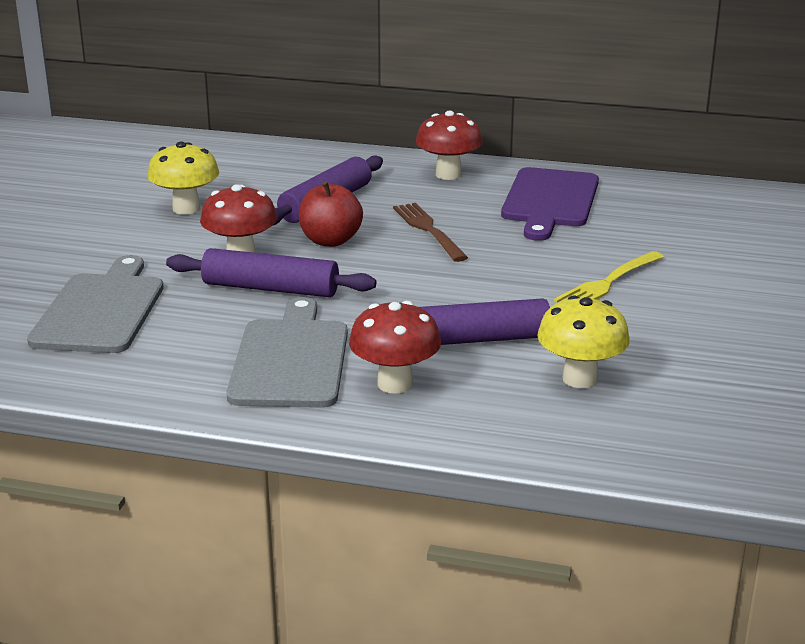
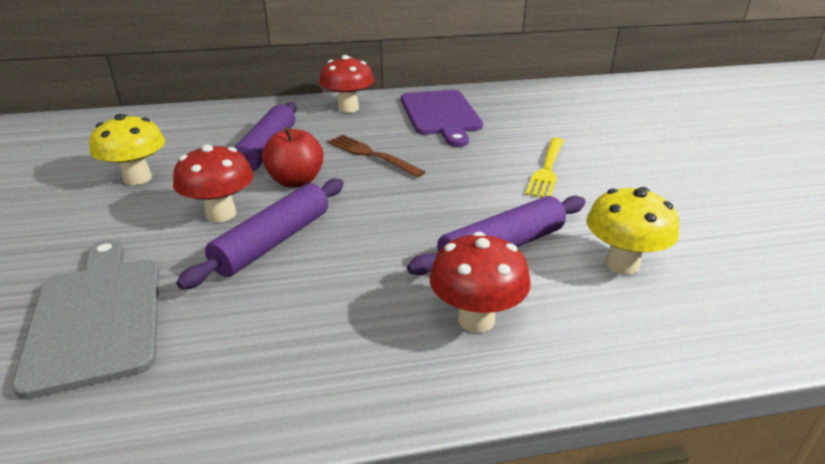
camera: 25 degrees left, 5 degrees up
(270, 288) = (273, 242): purple rolling pin -> purple rolling pin turned 45 degrees counterclockwise
(290, 360) = (351, 321): grey cutting board -> none

